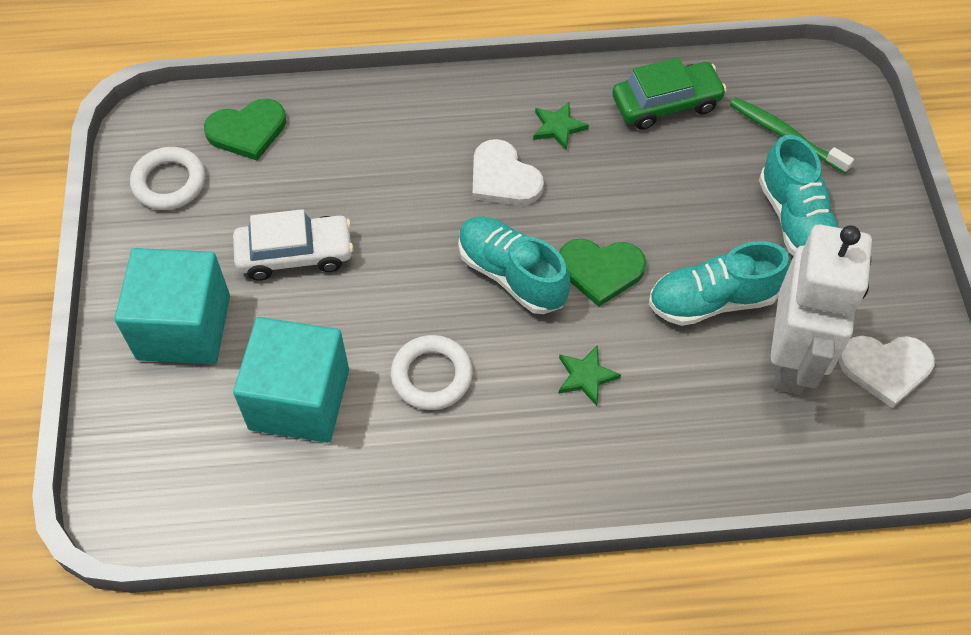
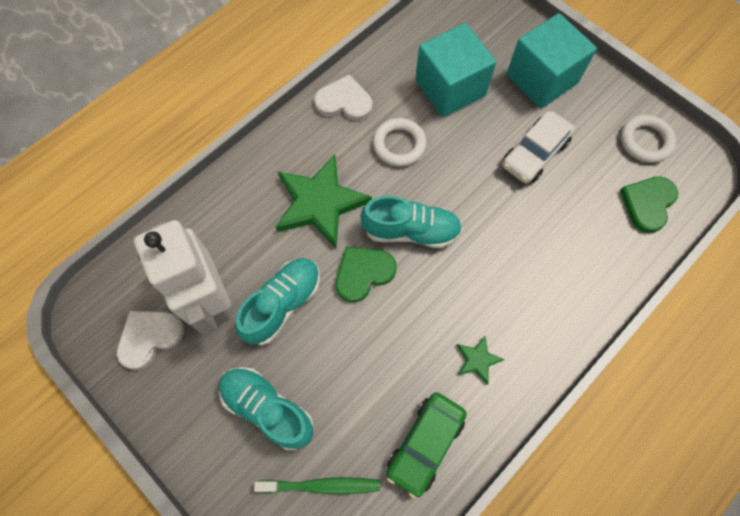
camera: 140 degrees right, 10 degrees up
(503, 178) = (475, 292): white heart -> white heart (344, 101)
(586, 376) = (319, 203): green star -> green star, size x2.23

